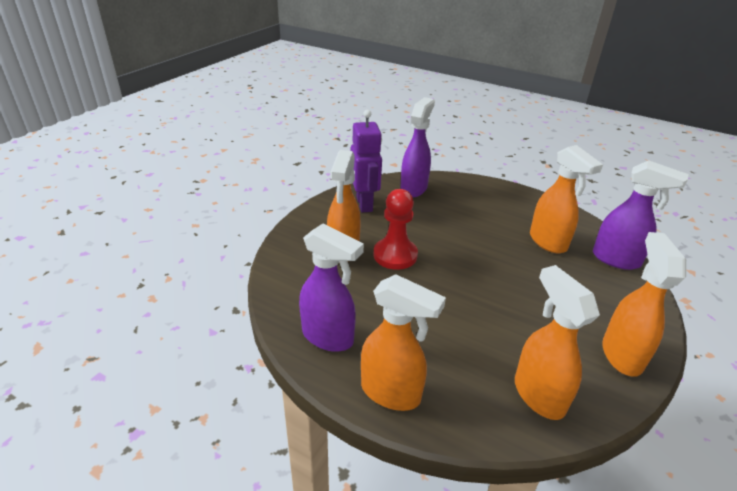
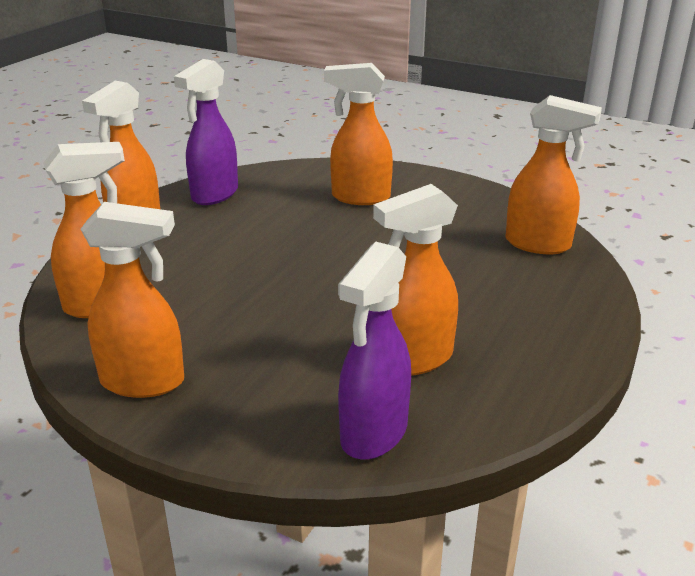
camera: 90 degrees right, 5 degrees down
(364, 204) = (473, 208): purple robot -> none
(395, 255) = (355, 228): red pawn -> none
(414, 188) = (538, 244): purple spray bottle -> orange spray bottle

